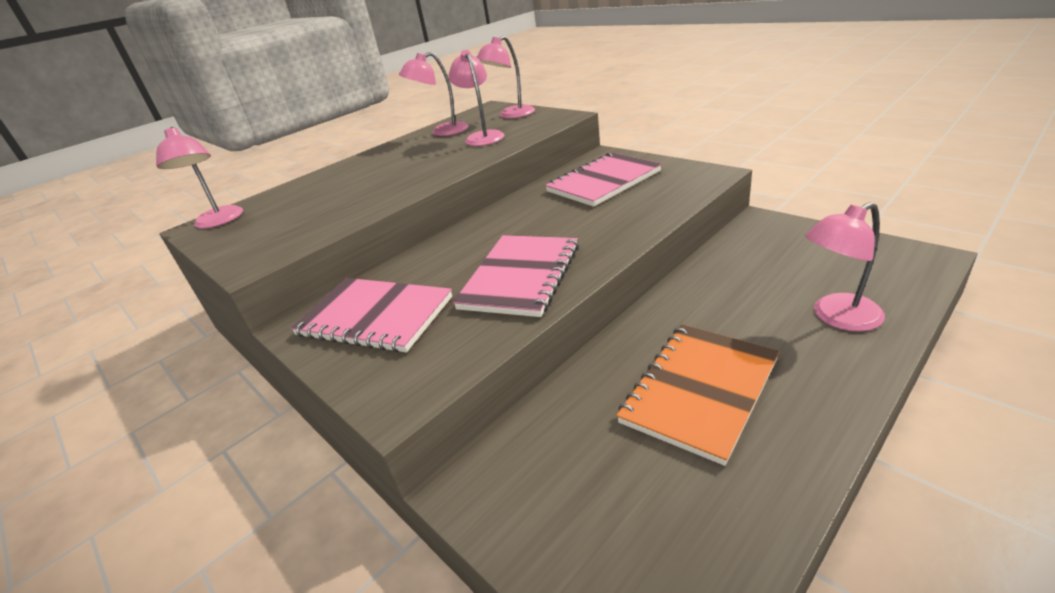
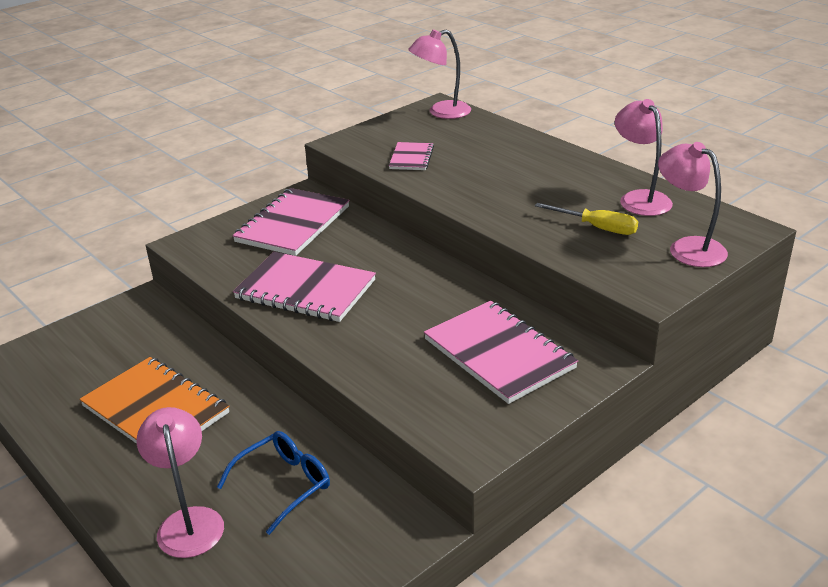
camera: 90 degrees right, 0 degrees up
(322, 217) = (411, 158): none -> pink notebook
(482, 136) = (597, 228): pink lamp -> yellow screwdriver
(756, 279) = (284, 484): none -> blue glasses

